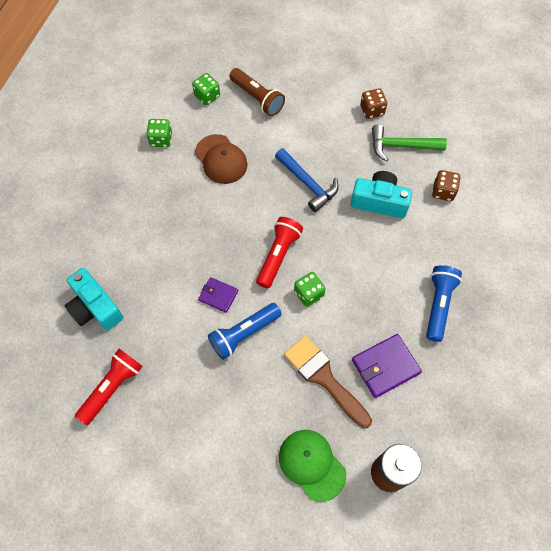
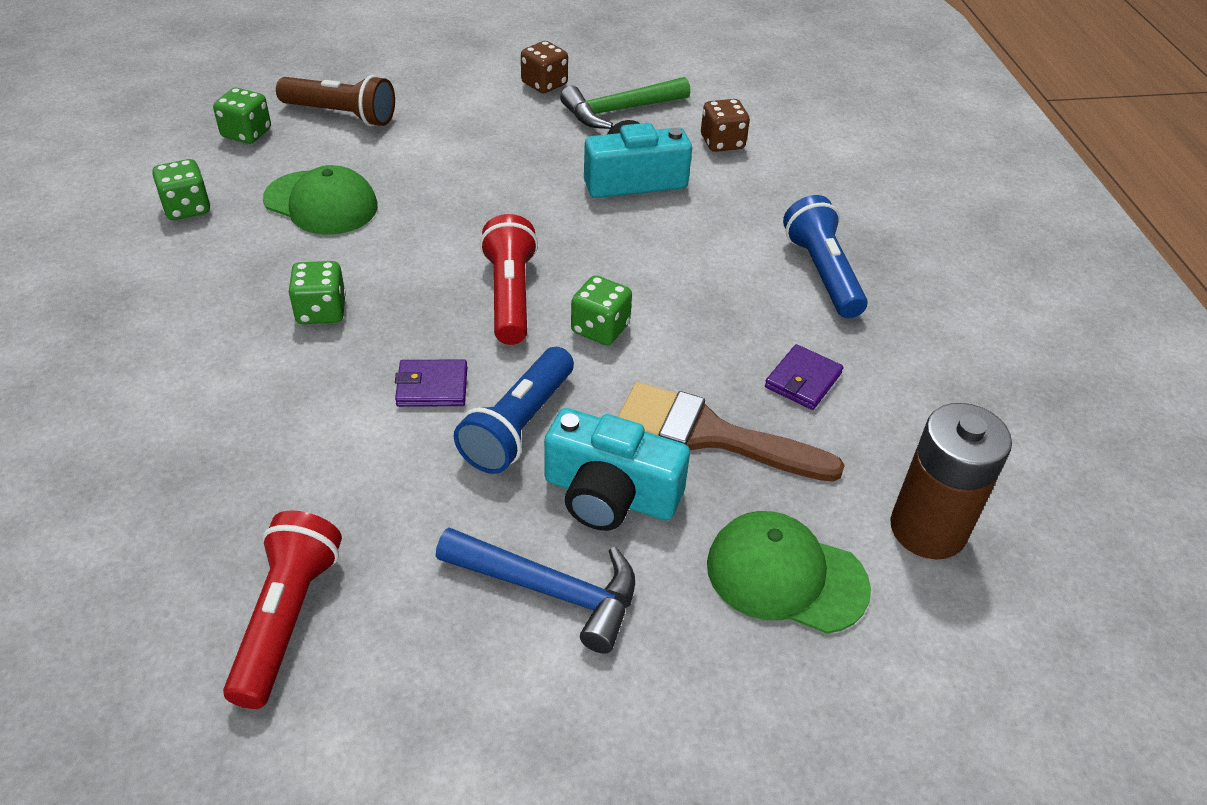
camera: 30 degrees left, 20 degrees down
(95, 307) = (173, 494): turquoise camera -> turquoise camera (610, 494)
(192, 230) = (321, 311): none -> green dice
(221, 159) = (321, 203): brown cap -> green cap
(307, 184) = (499, 191): blue hammer -> blue hammer (550, 590)
(385, 366) = (803, 380): purple wallet -> purple wallet, size x0.62

